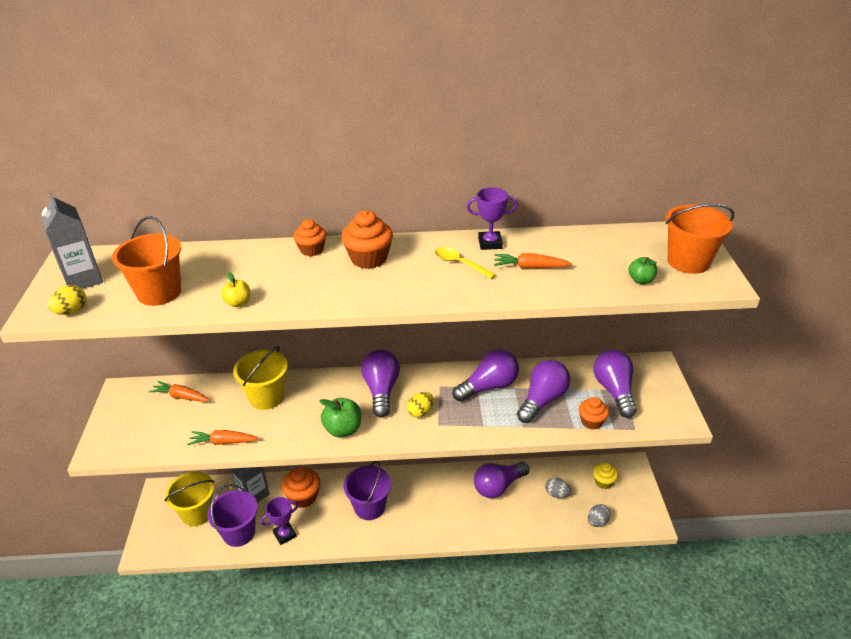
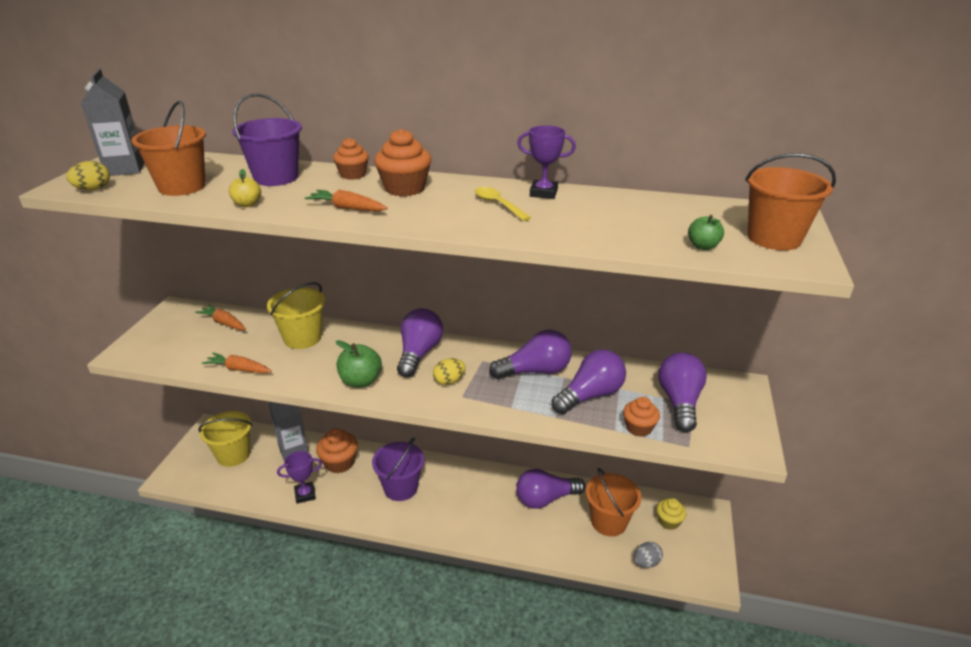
camera: 15 degrees right, 5 degrees down
(239, 533) = (263, 482): purple bucket -> purple bucket (276, 177)
(530, 267) = (575, 218): orange carrot -> orange carrot (347, 208)
(556, 494) = (609, 522): grey egg -> orange bucket

